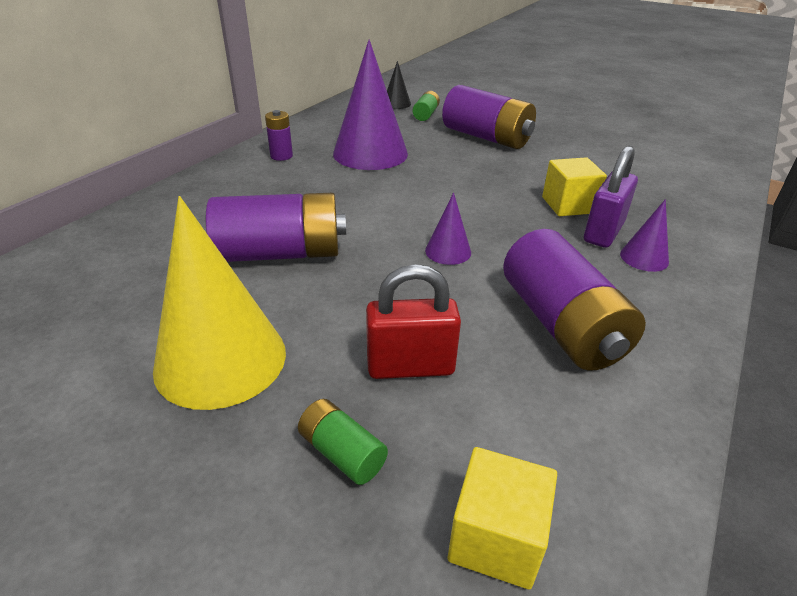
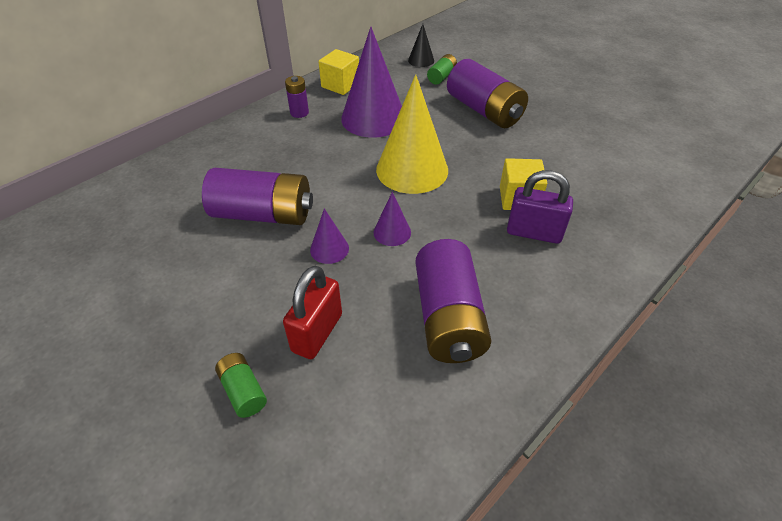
camera: 15 degrees right, 10 degrees up
(220, 359) = (190, 302): yellow cone -> yellow cone (412, 169)
(410, 366) = (317, 332): red padlock -> red padlock turned 75 degrees counterclockwise
(496, 538) = (316, 474): yellow cube -> yellow cube (340, 85)
(603, 232) = (534, 233): purple padlock -> purple padlock turned 60 degrees clockwise
(644, 258) = (554, 265): purple cone -> purple cone (329, 249)

